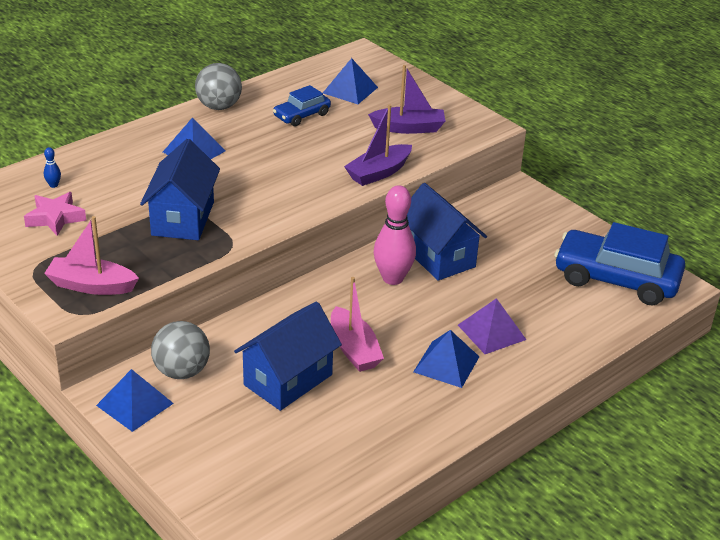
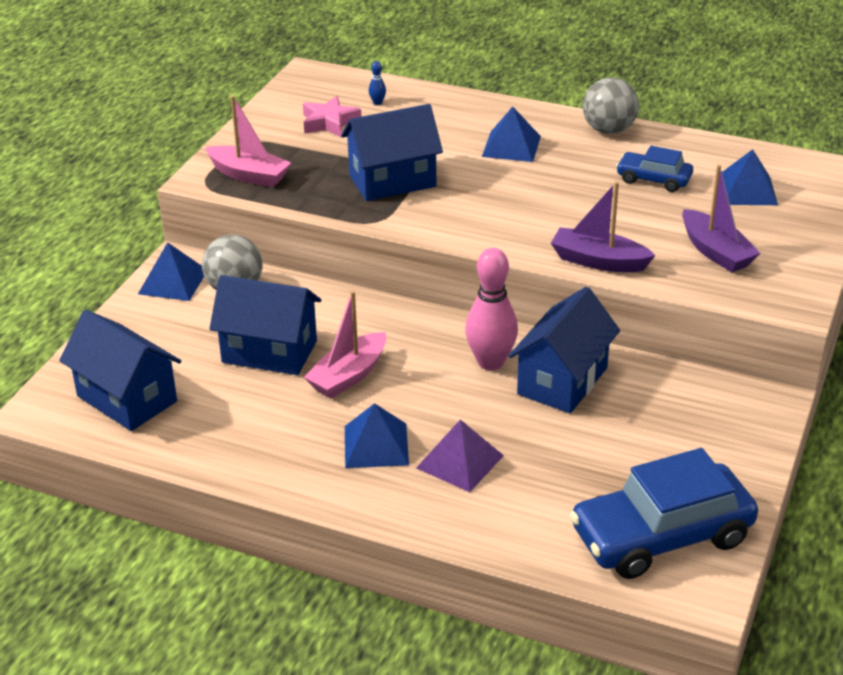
camera: 65 degrees right, 0 degrees up
(91, 285) = (249, 175): pink boat -> pink boat turned 135 degrees clockwise
(284, 482) = (127, 399): none -> blue house
(616, 279) = (661, 536): blue car -> blue car turned 105 degrees counterclockwise

